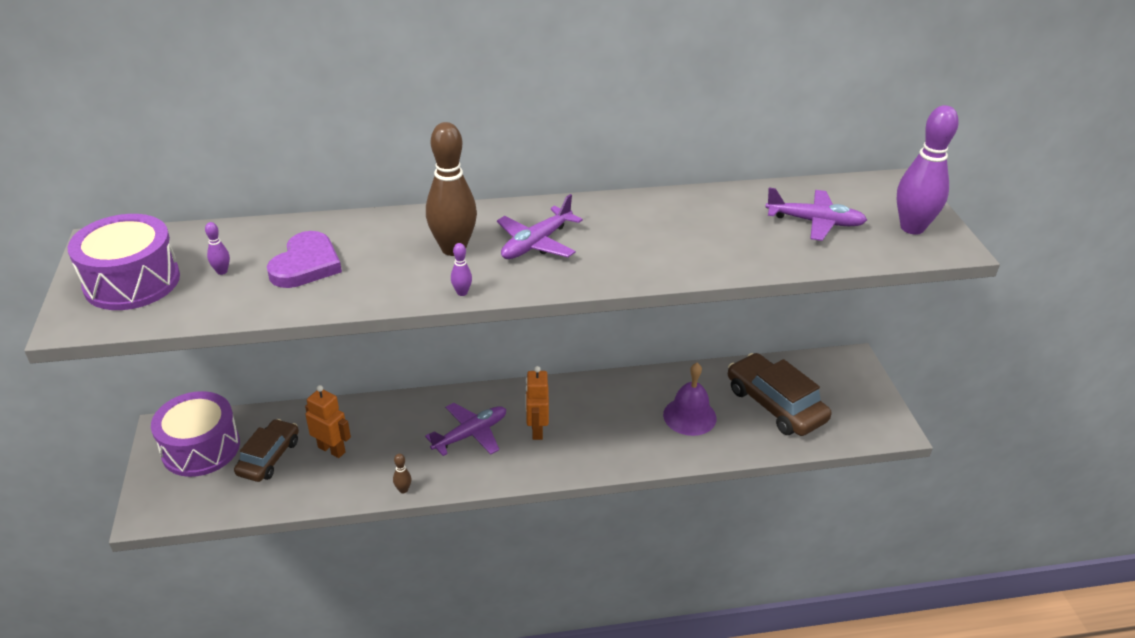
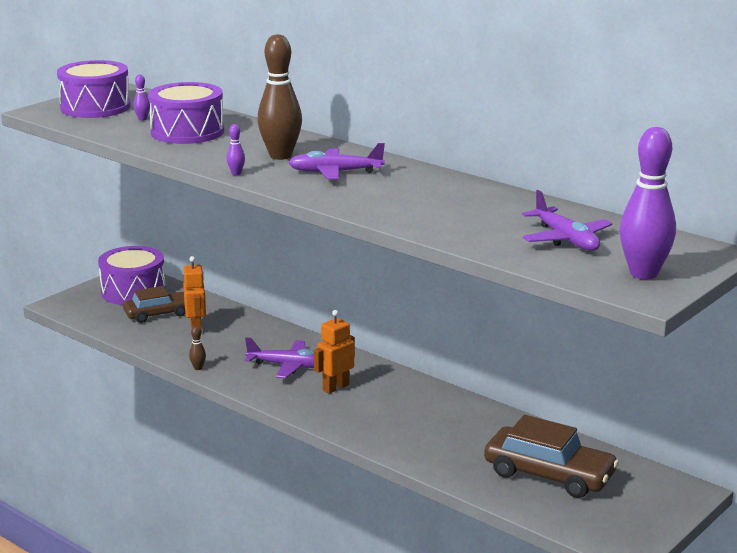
camera: 50 degrees right, 15 degrees down
(306, 265) = (187, 132): purple heart -> purple drum
(689, 416) = (462, 441): purple bell -> none
(775, 404) = (549, 474): brown car -> brown car turned 105 degrees clockwise

